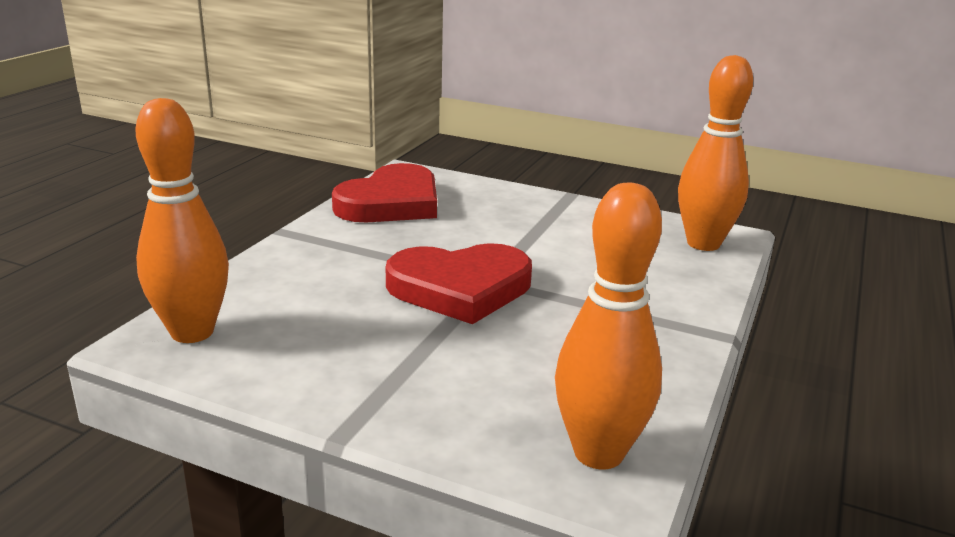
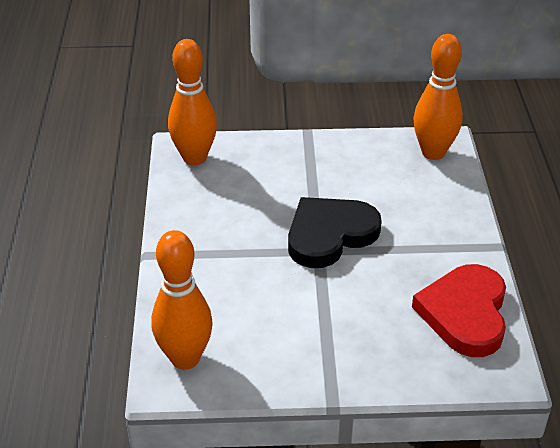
camera: 155 degrees right, 15 degrees up
(460, 288) = (329, 235): red heart -> black heart

